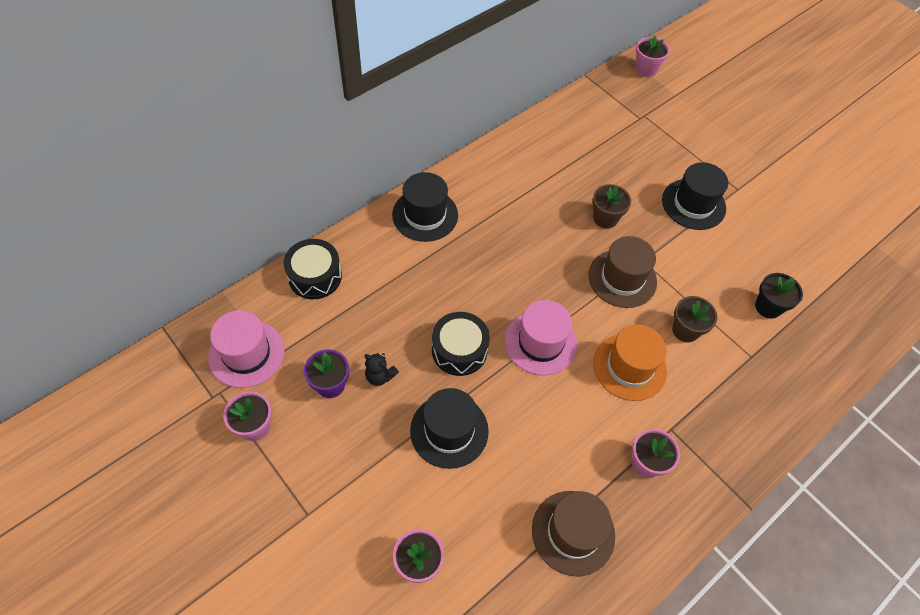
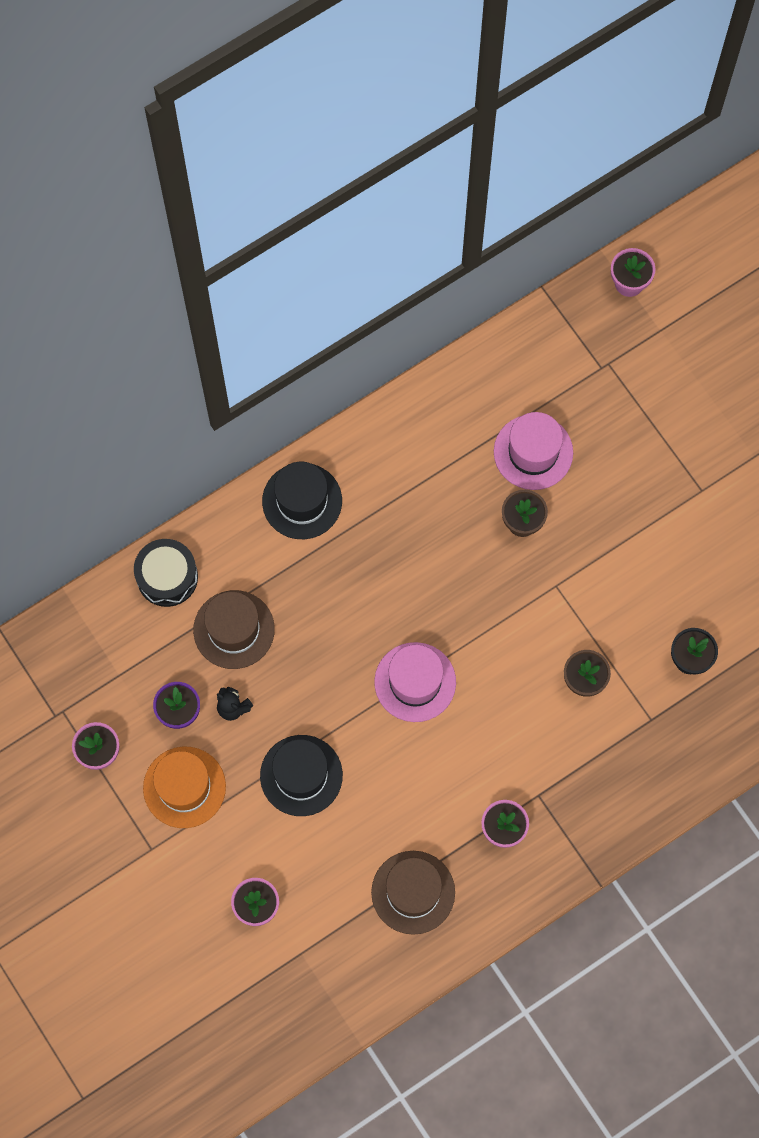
camera: 10 degrees right, 15 degrees up
(246, 354) = (90, 668): pink hat -> pink hat (533, 452)
(459, 350) = (323, 684): black drum -> none
(622, 278) = (525, 608): brown hat -> brown hat (234, 629)
(629, 367) = (509, 720): orange hat -> orange hat (184, 787)
(693, 204) = (638, 509): black hat -> none

